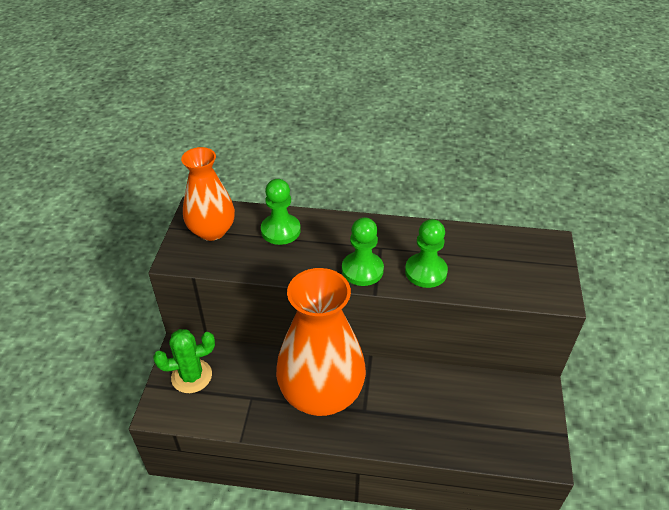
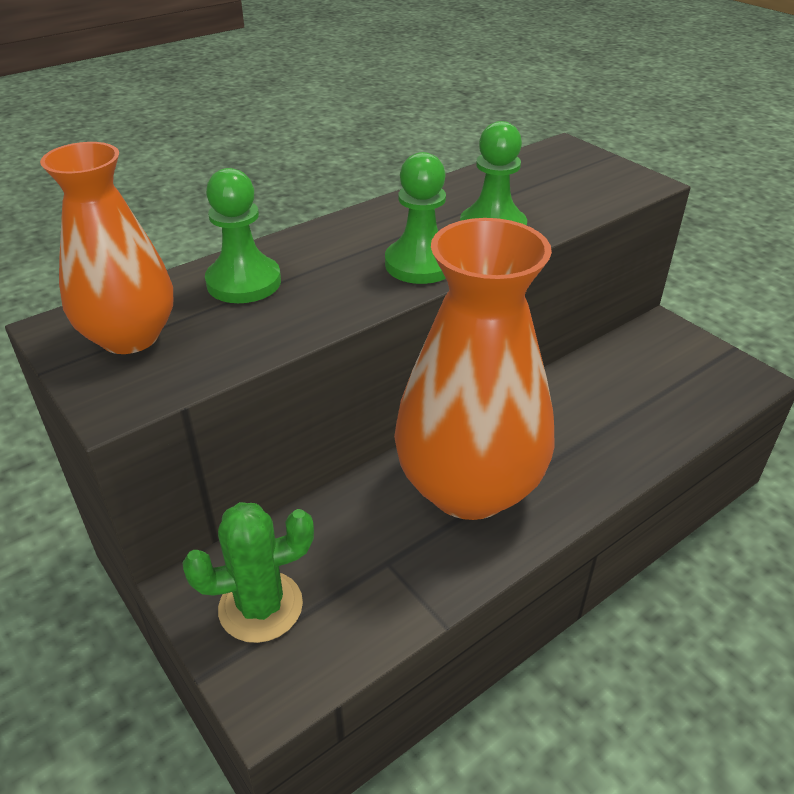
camera: 45 degrees left, 5 degrees down
(191, 376) = (260, 606): green cactus -> green cactus turned 45 degrees clockwise

